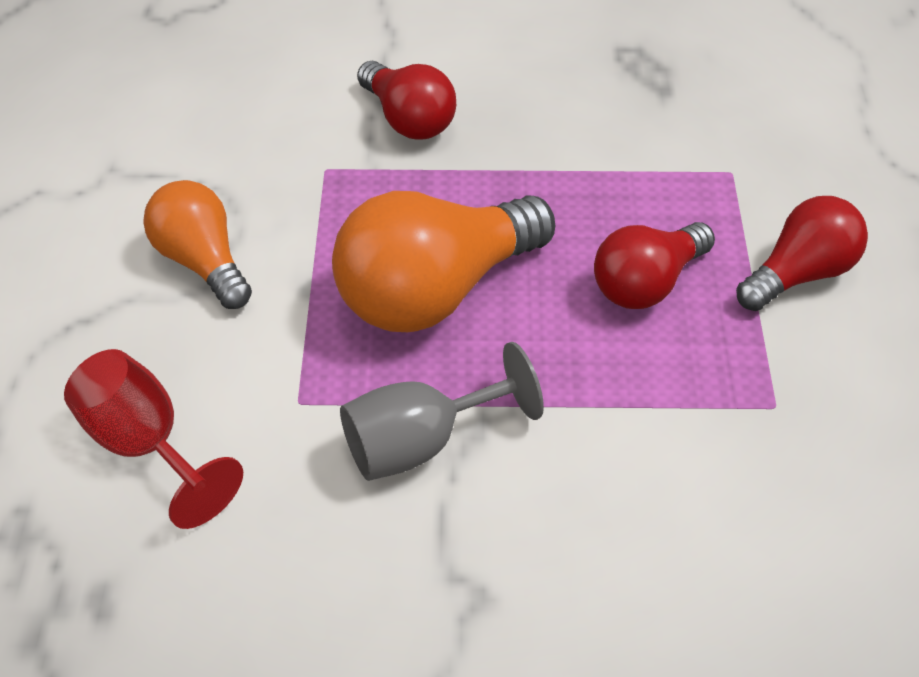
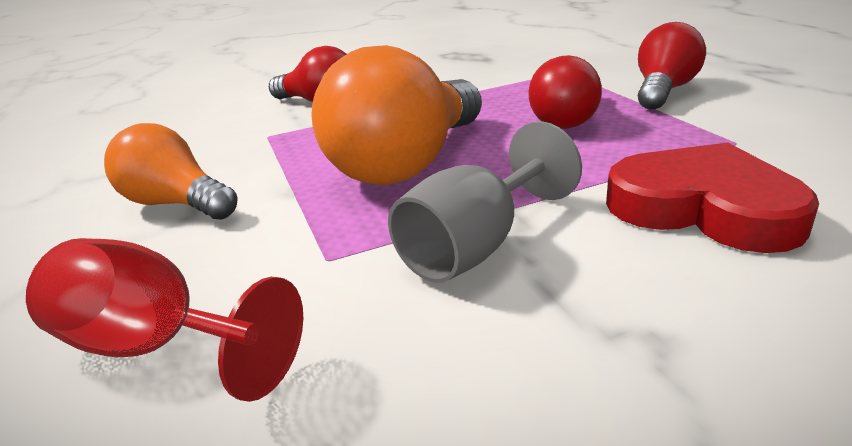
camera: 20 degrees left, 20 degrees down
(643, 485) = (704, 208): none -> red heart

